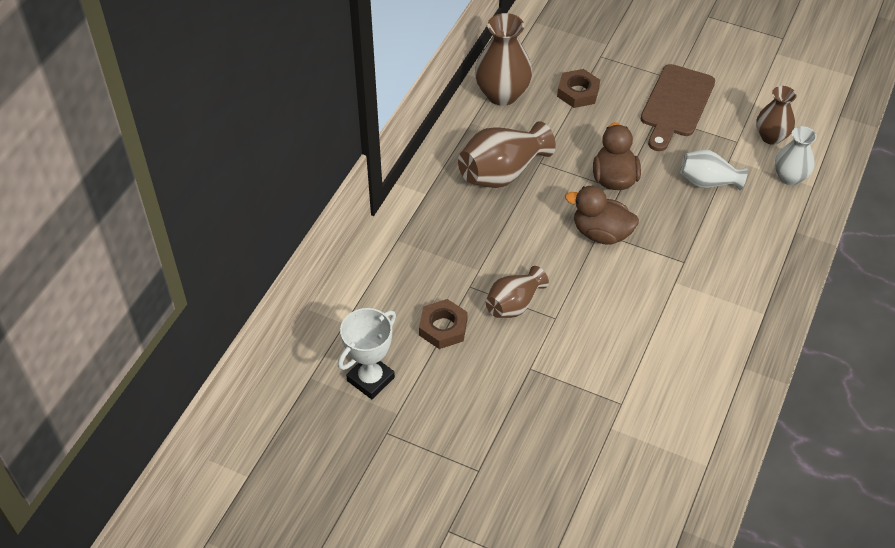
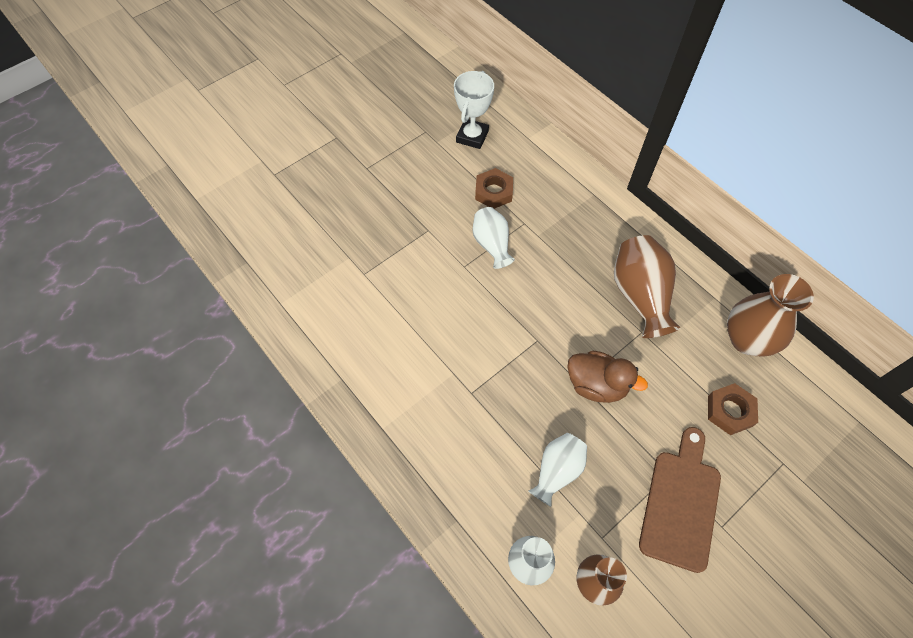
camera: 115 degrees right, 10 degrees up
(370, 379) = (472, 136): white trophy -> white trophy turned 45 degrees clockwise
(514, 304) = (492, 244): brown vase -> white vase
(601, 233) = (535, 341): brown duck -> none
(676, 104) = (680, 503): brown cutting board -> brown cutting board turned 60 degrees clockwise

